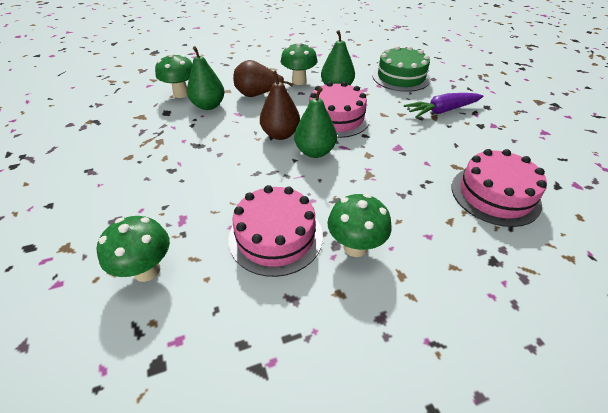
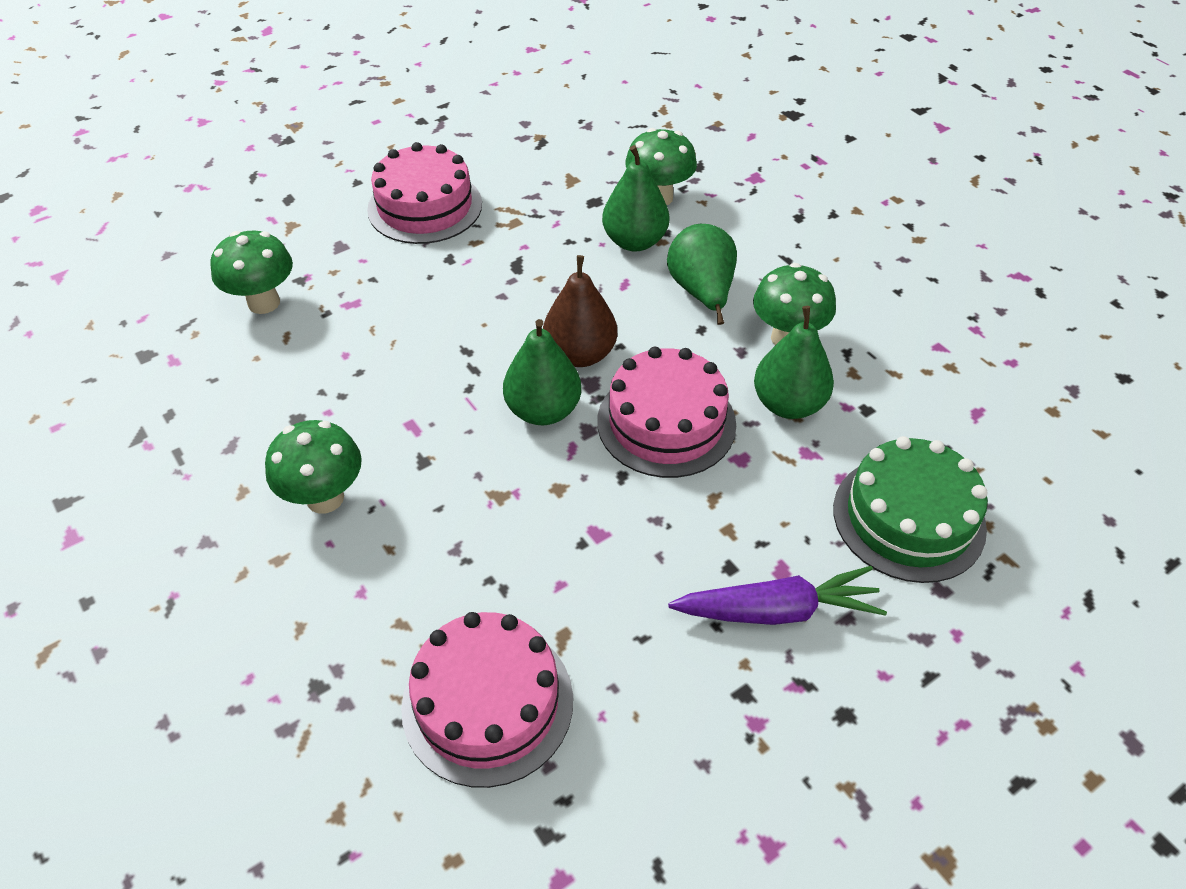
camera: 75 degrees right, 5 degrees up
(258, 95) = (701, 292): brown pear -> green pear
(275, 236) = (333, 405): pink cake -> pink cake (425, 207)
(442, 111) = (777, 610): purple carrot -> purple carrot turned 120 degrees clockwise

